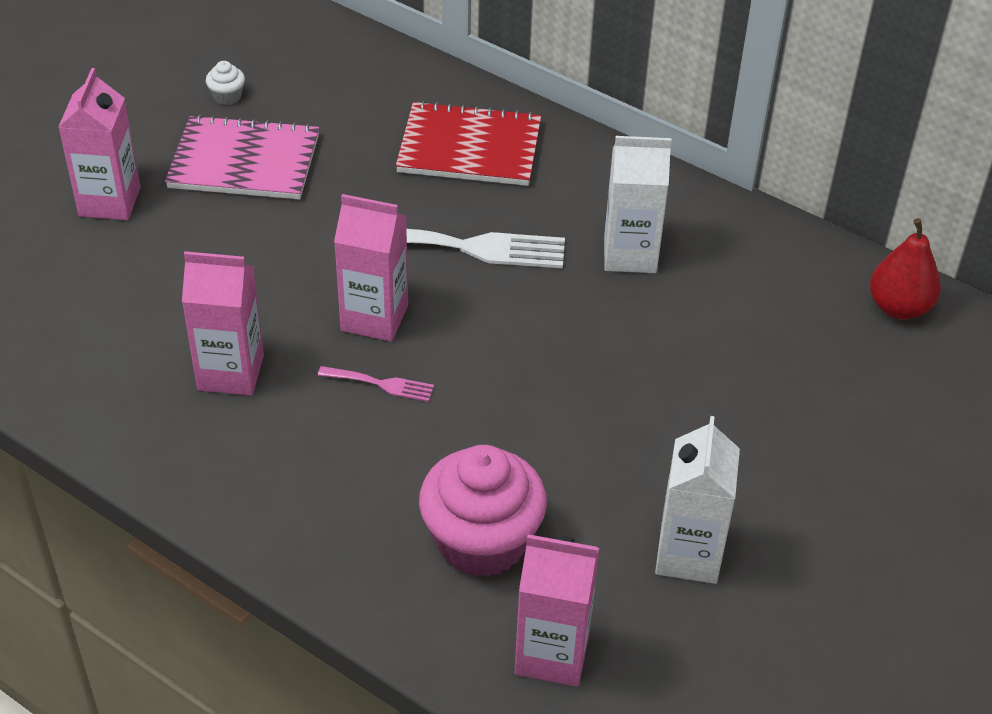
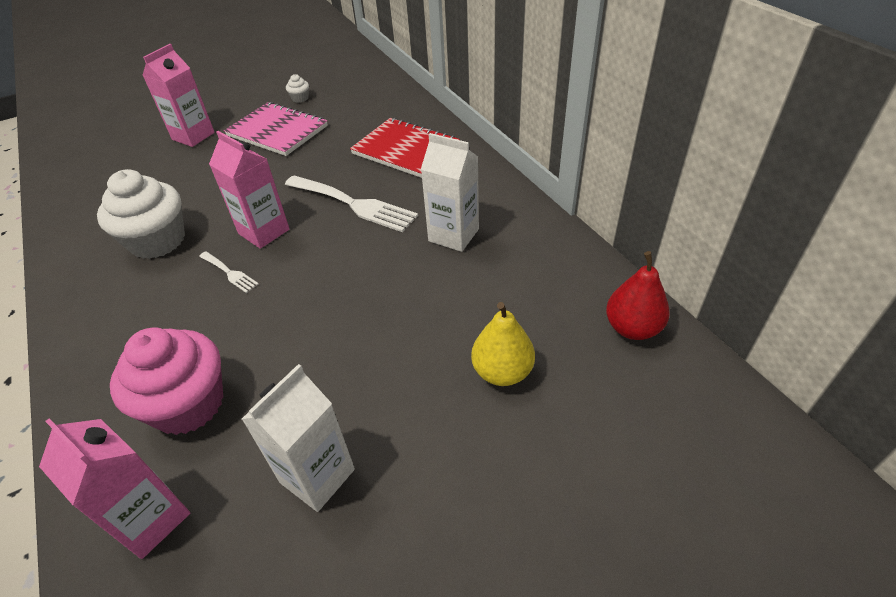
camera: 30 degrees right, 0 degrees up
(230, 373) = (158, 241): pink carton -> white cupcake
(381, 384) = (230, 273): pink fork -> white fork
(798, 394) = (502, 371): none -> yellow pear

